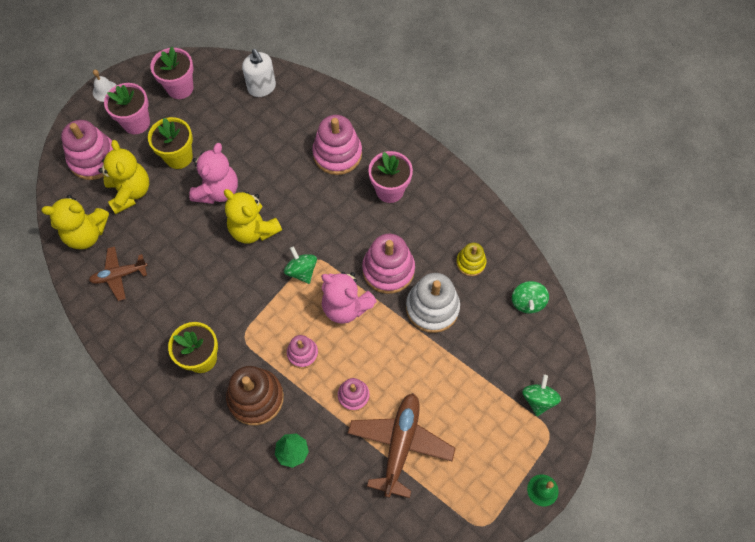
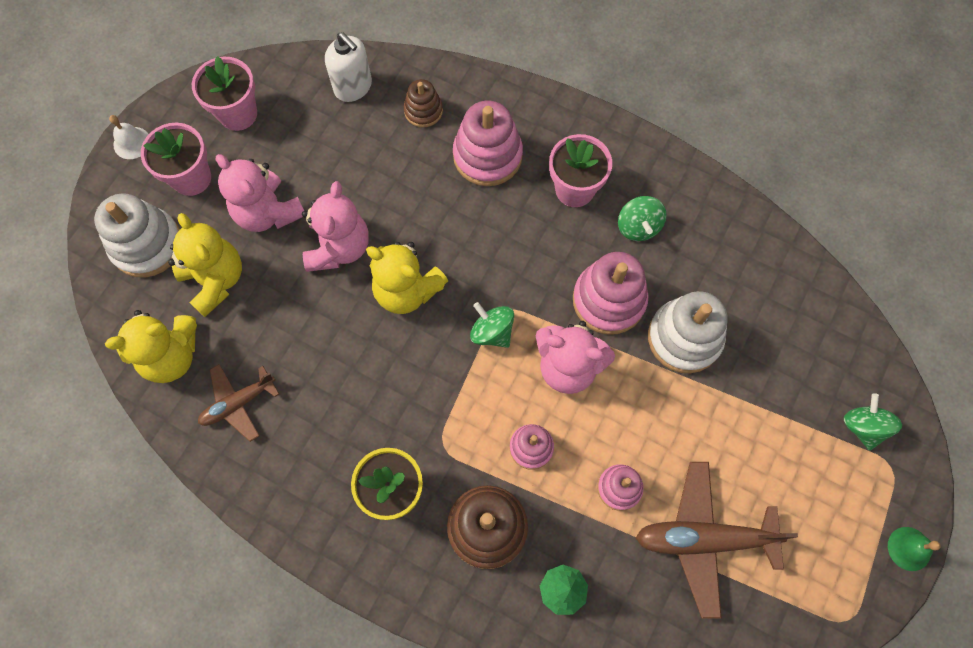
camera: 15 degrees left, 5 degrees up
(93, 159) = (147, 244): pink stacking toy -> white stacking toy
(178, 157) = (268, 212): yellow flower pot -> pink teddy bear
(304, 114) = (423, 111): none -> brown stacking toy
(400, 445) = (704, 539): brown plane -> brown plane turned 90 degrees counterclockwise
(470, 263) = (714, 262): yellow stacking toy -> none
(527, 302) = (806, 298): green spinning top -> green spinning top (638, 227)

